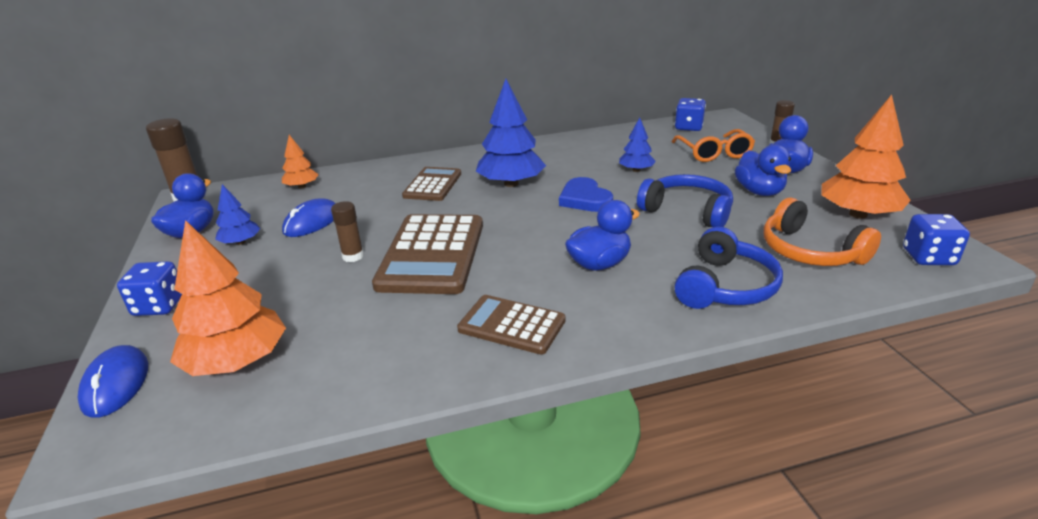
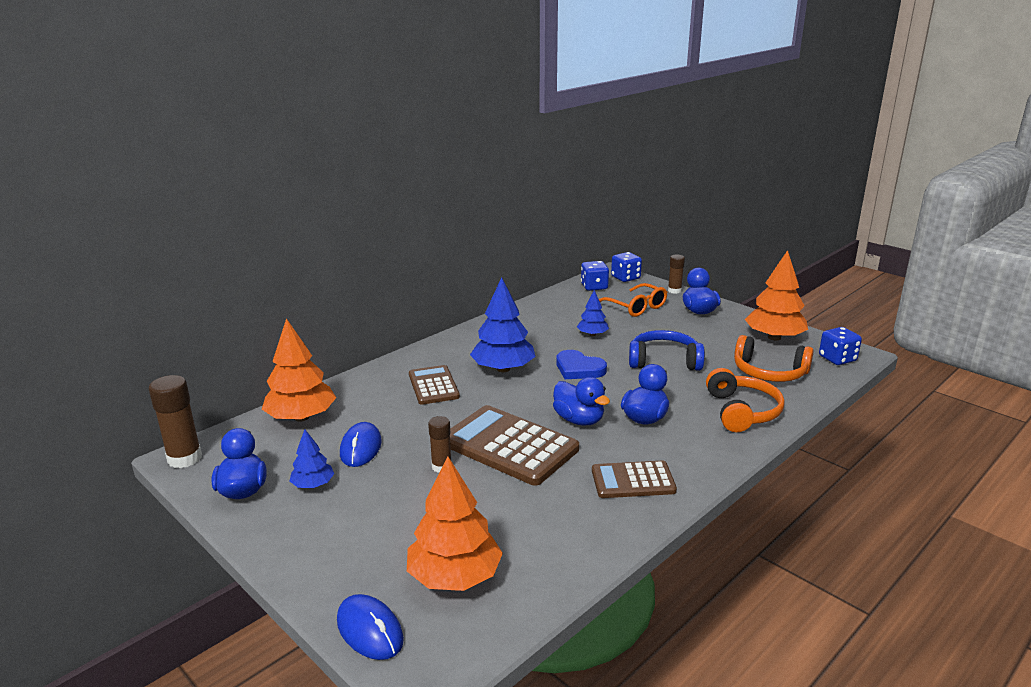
camera: 30 degrees left, 5 degrees down
(159, 306) = (313, 561): blue dice -> blue dice (625, 278)
(302, 186) = (301, 417): orange tree -> orange tree, size x1.87
(432, 254) = (509, 446): brown calculator -> brown calculator turned 150 degrees clockwise
(725, 286) = (742, 411): blue headphones -> orange headphones
(759, 191) = (698, 334): blue duck -> blue duck (579, 420)

